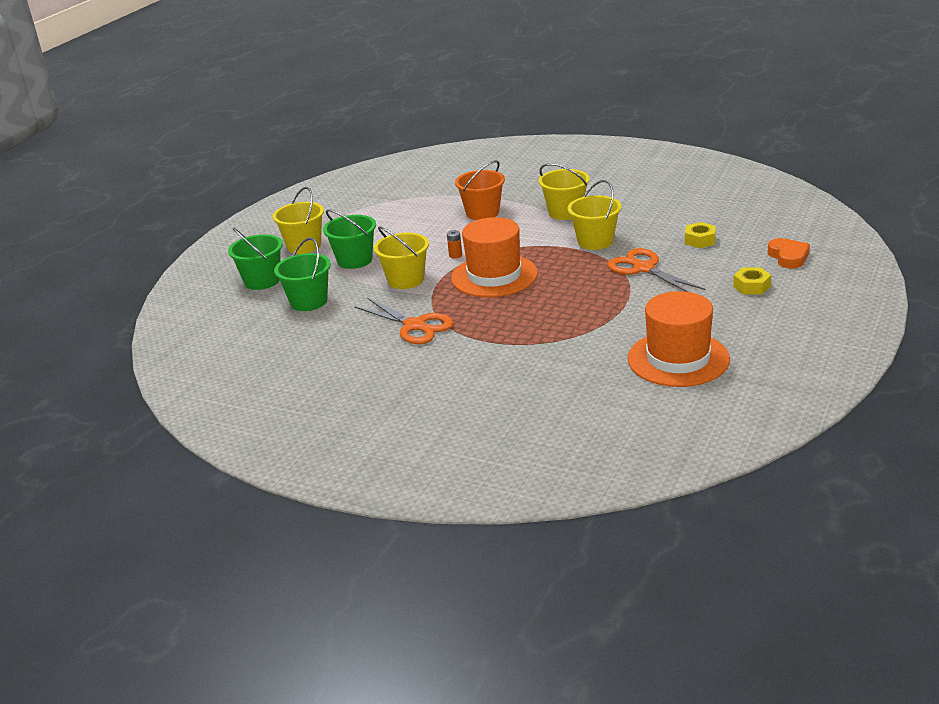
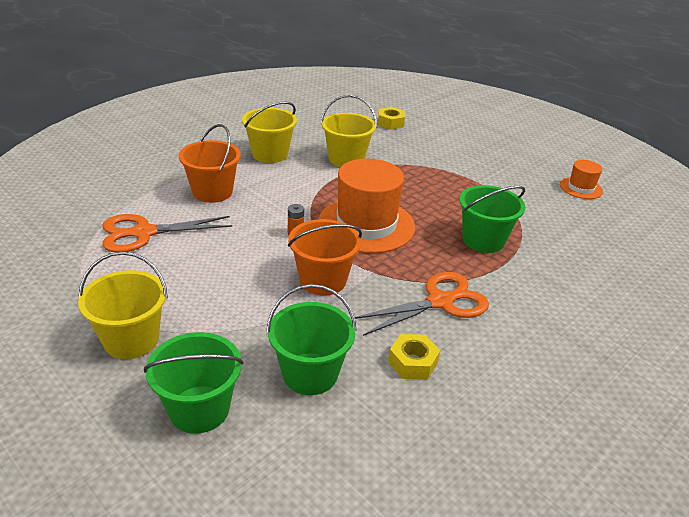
camera: 75 degrees left, 5 degrees up
(354, 260) = (229, 305): green bucket -> green bucket (483, 240)
(406, 280) = (323, 280): yellow bucket -> orange bucket
(643, 268) = (418, 156): orange scissors -> orange scissors (143, 233)
(678, 359) = (581, 188): orange hat -> orange hat, size x0.49
(751, 286) = (483, 130): yellow nut -> yellow nut (412, 362)
(788, 257) = (448, 106): orange heart -> none

